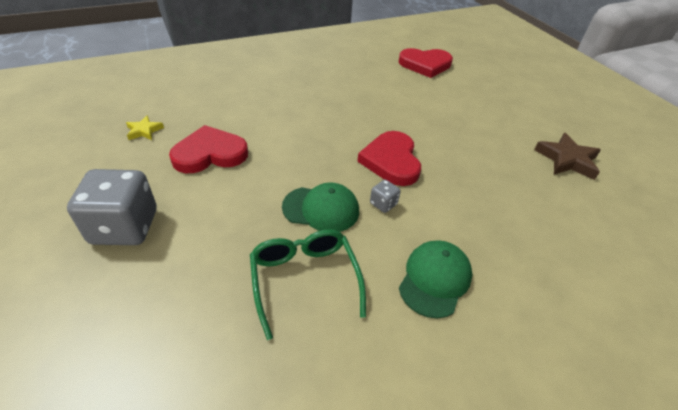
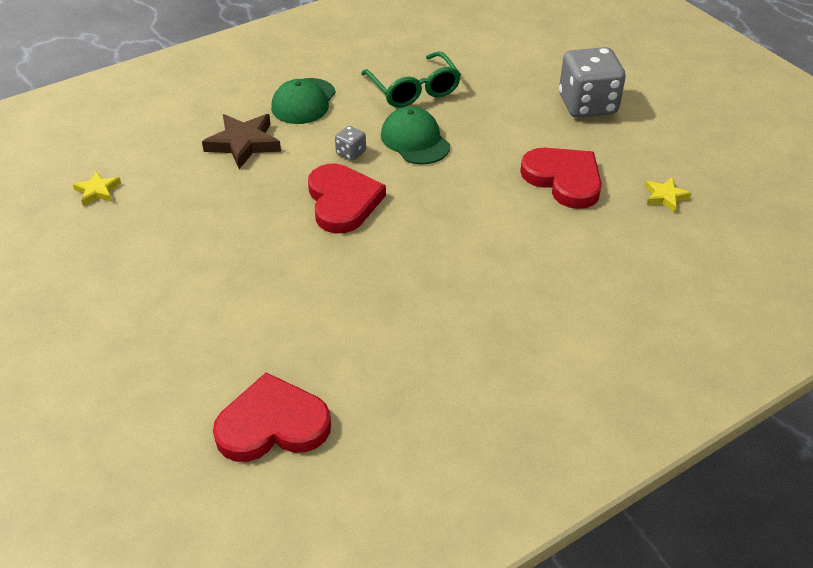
camera: 175 degrees right, 0 degrees up
(210, 154) = (564, 179): red heart -> red heart turned 105 degrees counterclockwise
(321, 209) = (415, 140): green cap -> green cap turned 60 degrees clockwise
(567, 160) = (100, 237): brown star -> brown star (243, 143)
(595, 197) = (98, 191): none -> yellow star

